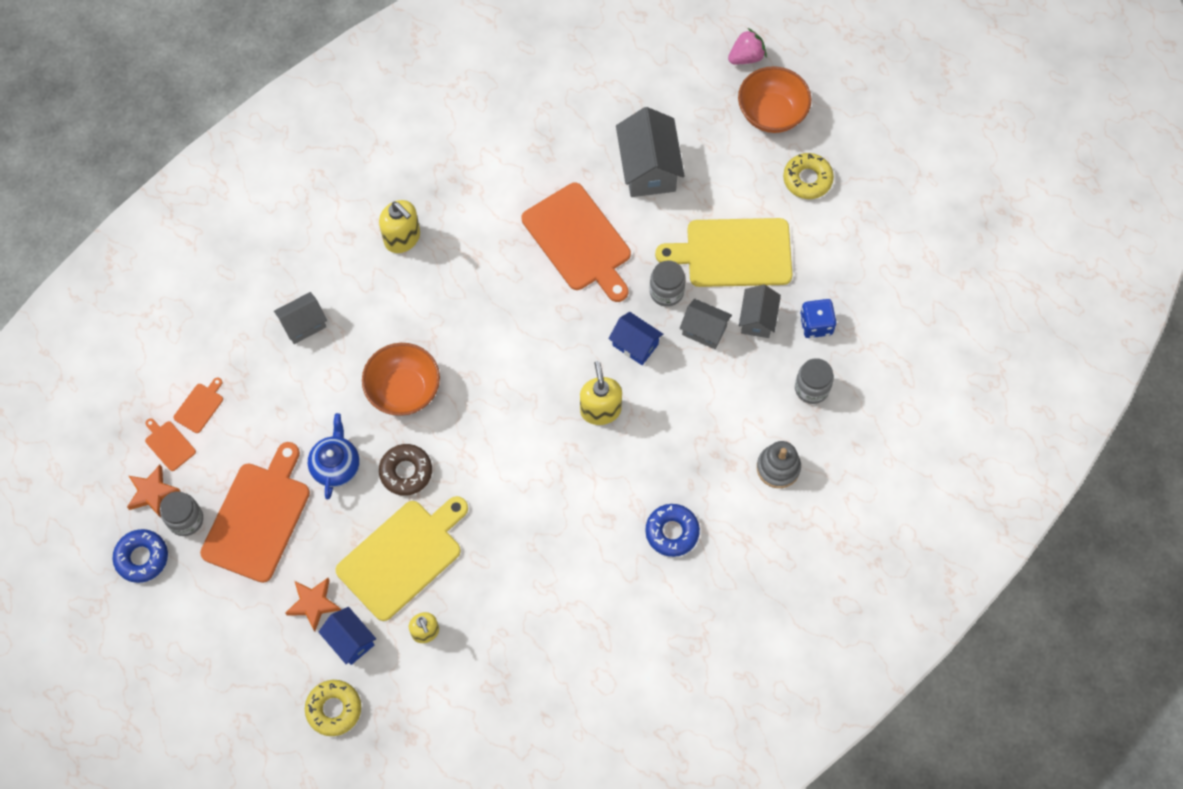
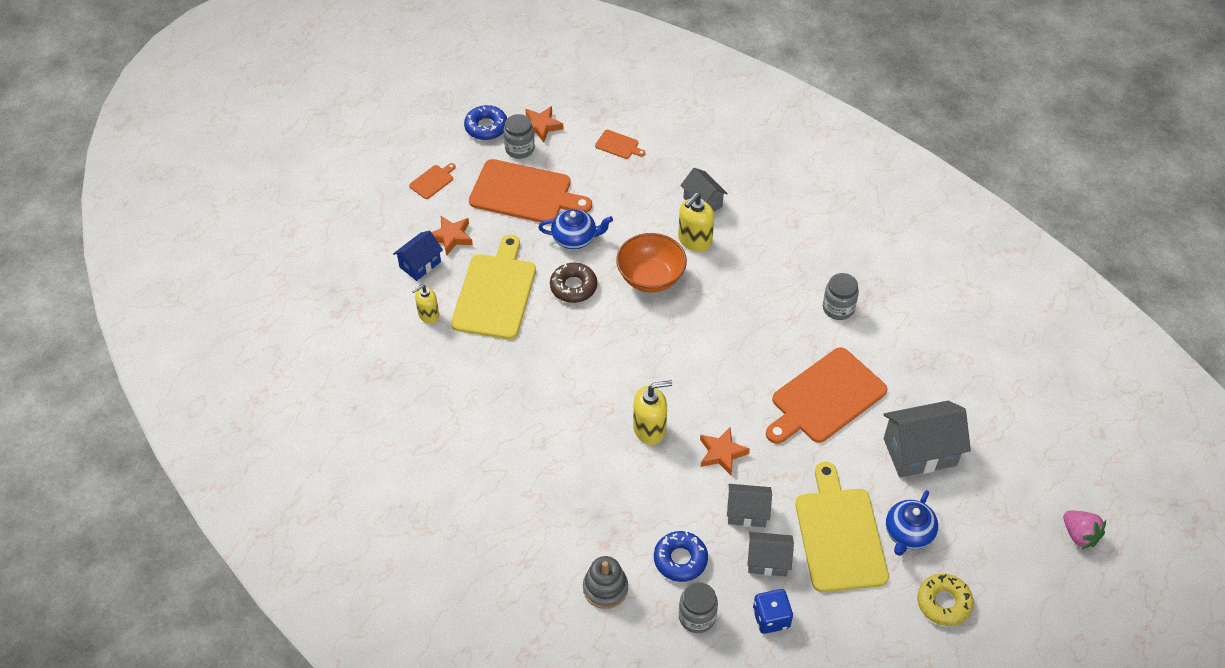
camera: 85 degrees right, 15 degrees down
(169, 444) = (583, 130): orange cutting board -> orange cutting board (433, 181)
(334, 709) = (362, 260): yellow donut -> none
(402, 238) = (799, 262): yellow soap dispenser -> yellow soap dispenser (694, 240)
(403, 556) = (495, 292): yellow cutting board -> yellow cutting board turned 120 degrees counterclockwise
(635, 345) = (722, 453): blue house -> orange star
(666, 292) = (784, 476): grey jar -> grey jar (838, 308)
(672, 532) = (530, 497): blue donut -> blue donut (680, 559)
(704, 330) = (747, 513): grey house -> grey house turned 75 degrees clockwise
(736, 195) = (908, 534): none -> blue teapot
(771, 113) = (1016, 563): orange bowl -> none

